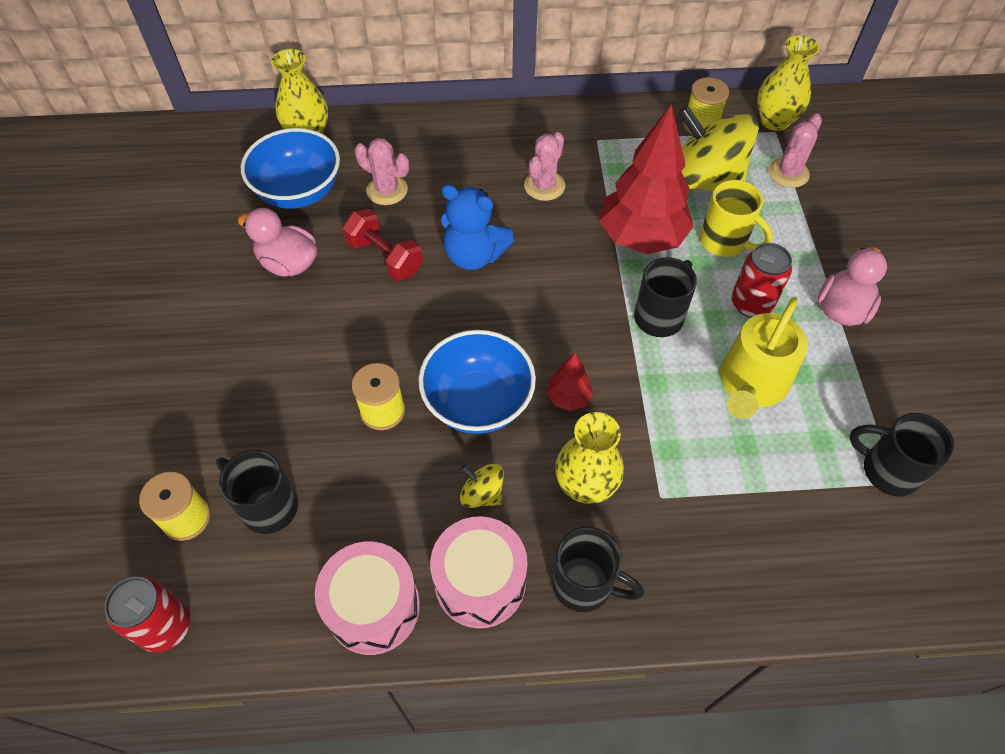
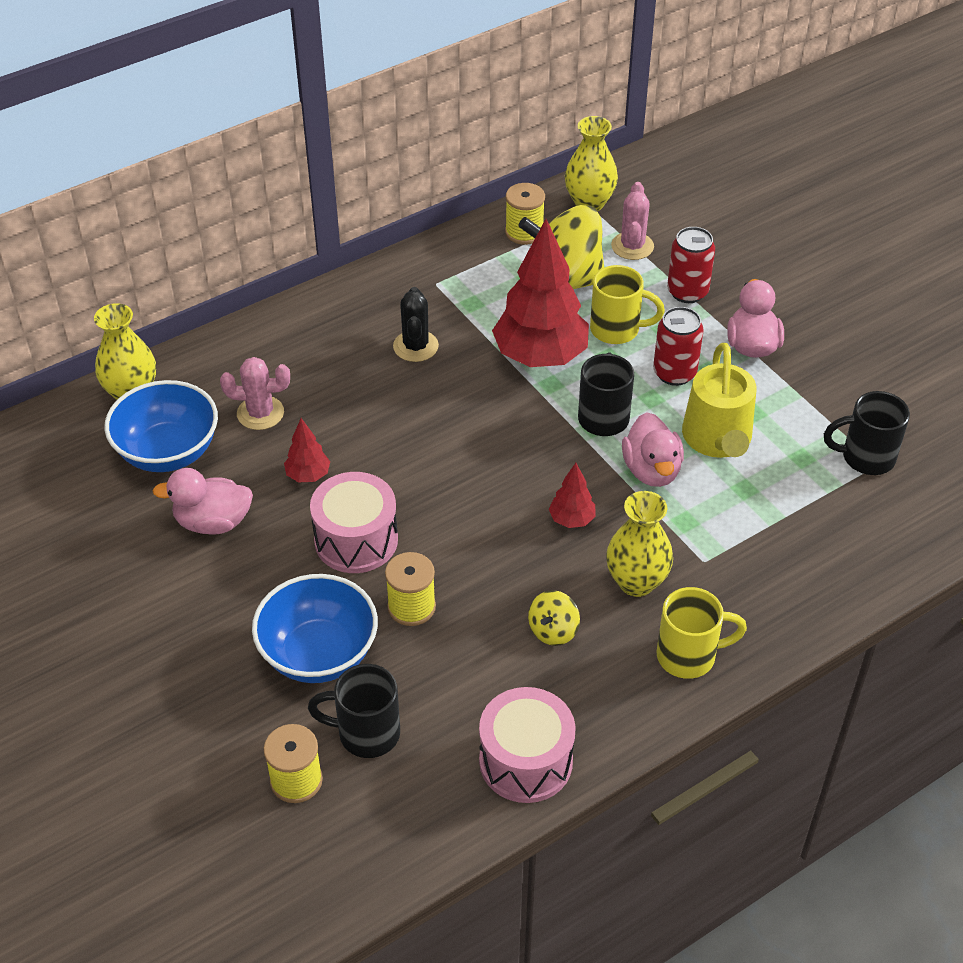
camera: 30 degrees left, 10 degrees down
(165, 626) = (351, 871): red can -> red can (687, 292)
(385, 257) = (308, 475): red dumbbell -> red tree
(474, 255) = (395, 437): blue teddy bear -> none
(478, 402) = (494, 560): blue bowl -> blue bowl (319, 654)
(480, 582) = (602, 697): pink drum -> pink drum (356, 540)
(482, 494) = (553, 630): yellow spinning top -> yellow spinning top turned 60 degrees counterclockwise
(544, 186) = (415, 346): pink cactus -> black cactus
(585, 584) = (689, 656): black mug -> yellow mug
(670, 385) = (651, 470): none -> pink duck

